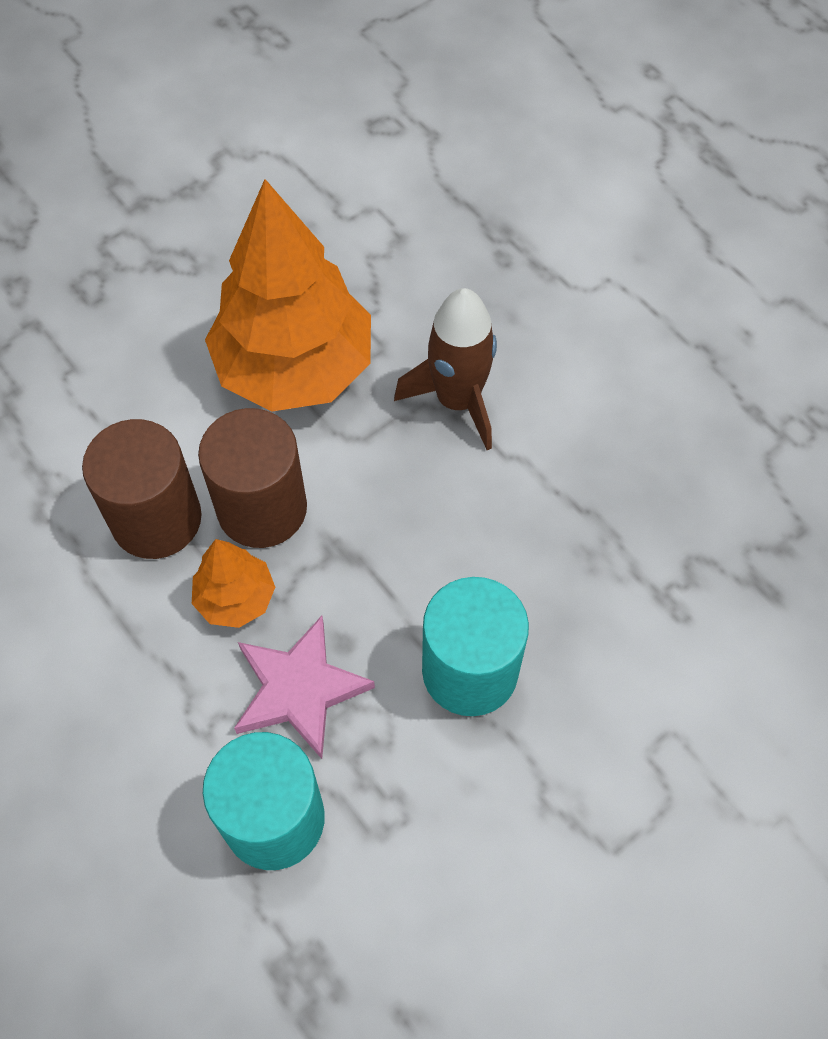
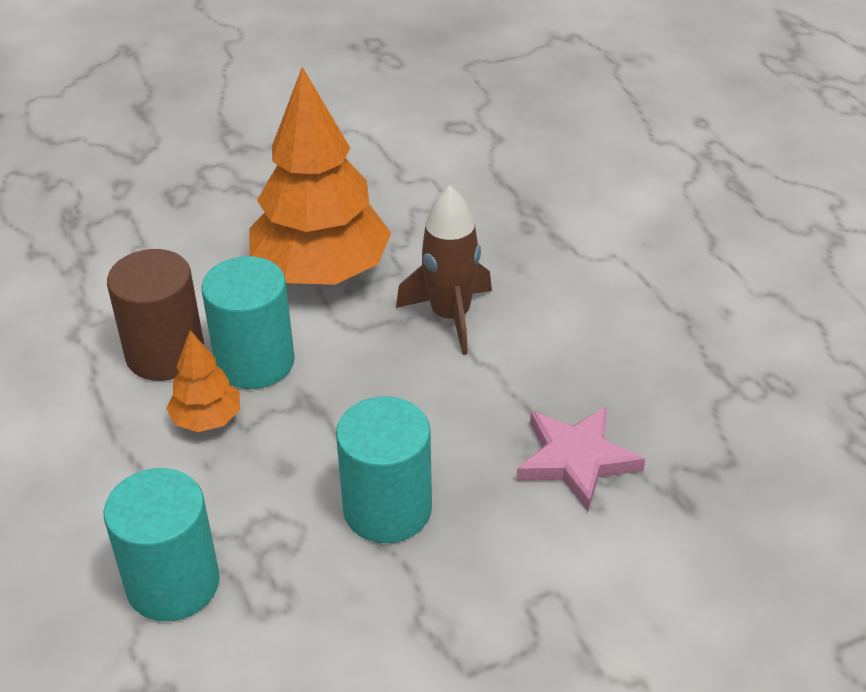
camera: 15 degrees right, 20 degrees down
(262, 508) = (255, 362): brown cylinder -> turquoise cylinder
(299, 689) = (234, 494): pink star -> pink star (576, 460)

